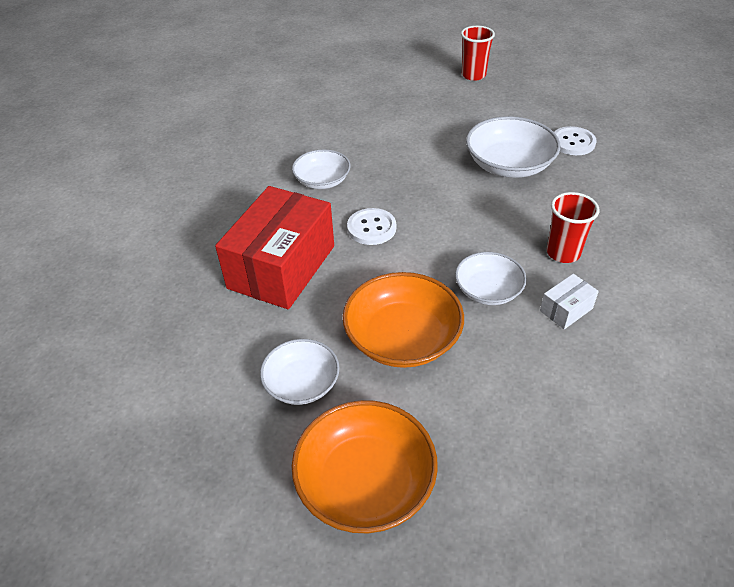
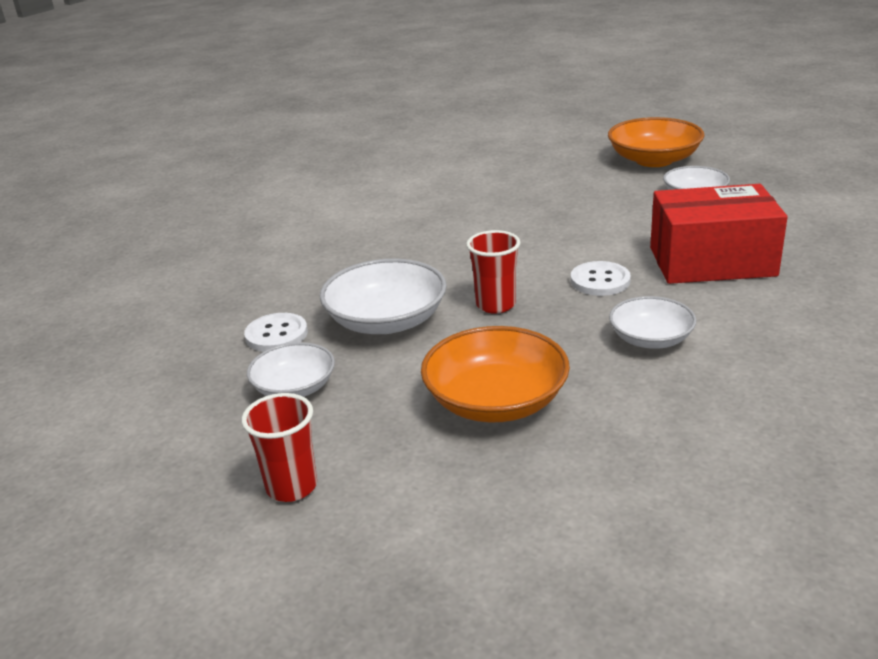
camera: 160 degrees left, 15 degrees down
(282, 267) = (712, 261): red box -> red box turned 45 degrees clockwise
(402, 338) = (601, 208): orange bowl -> orange bowl (496, 401)
(488, 290) = (507, 225): white bowl -> white bowl (294, 387)
(563, 253) = (414, 239): red cup -> red cup (495, 305)
(566, 310) = (451, 209): white box -> none

